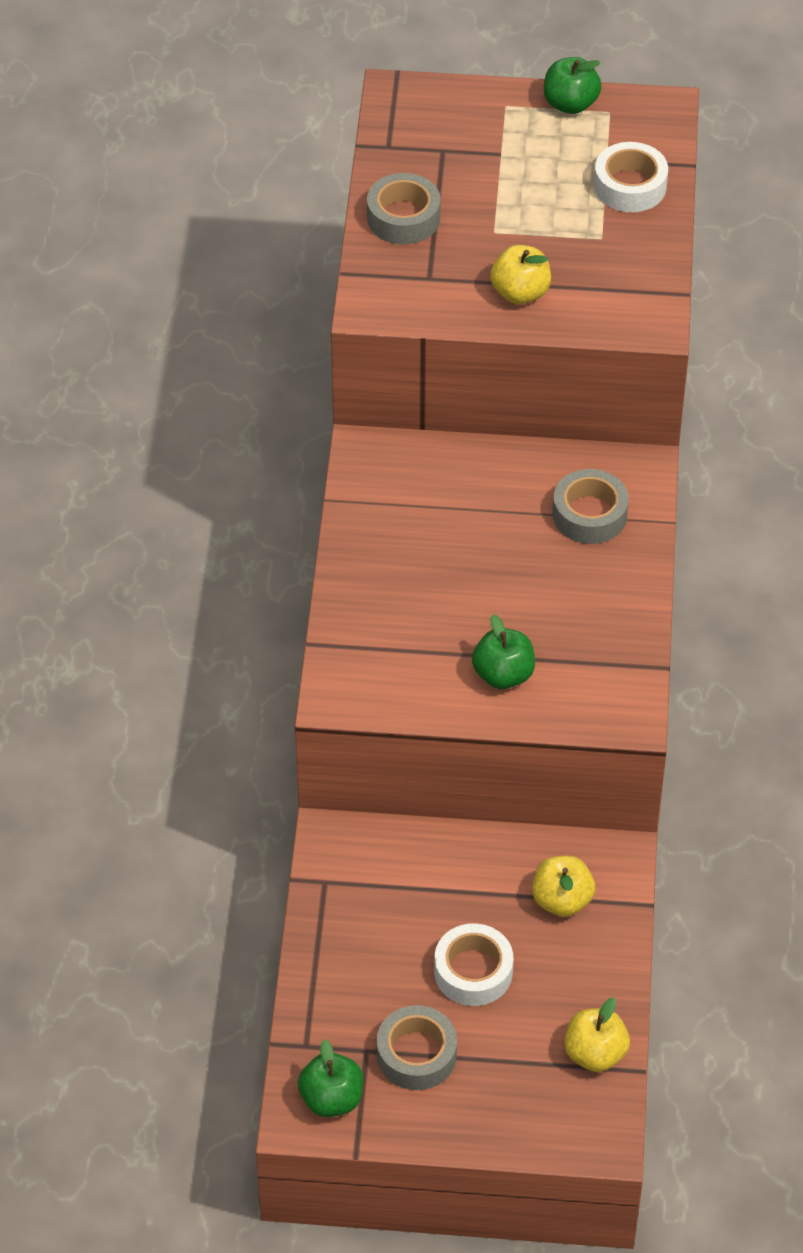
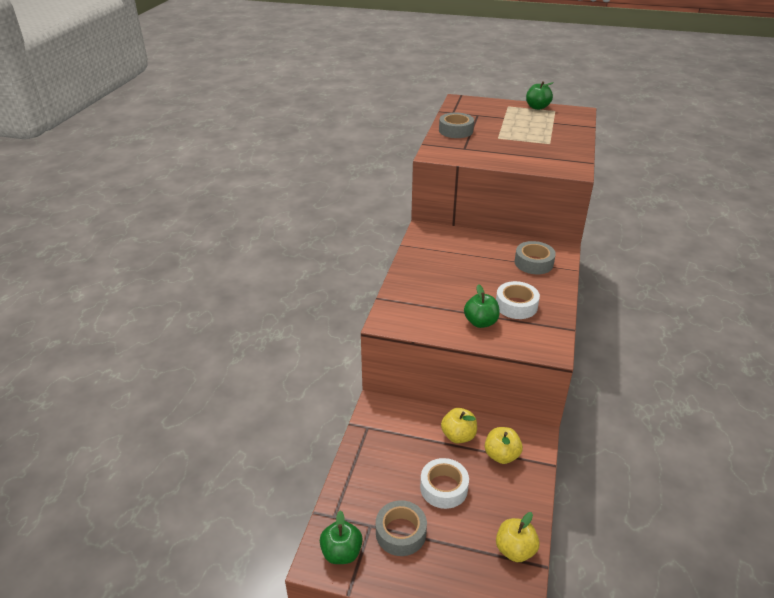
camera: 10 degrees right, 15 degrees down
(520, 292) = (508, 156): yellow apple -> yellow apple (458, 436)
(630, 186) = (564, 130): white tape -> white tape (516, 305)

